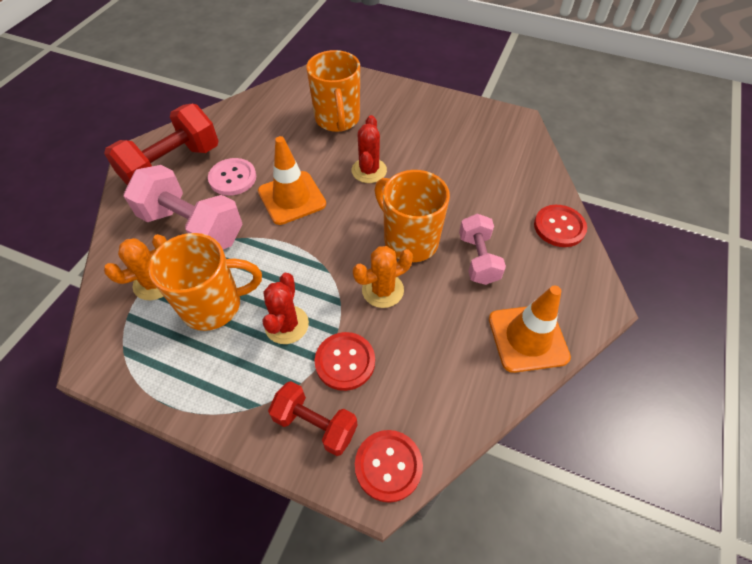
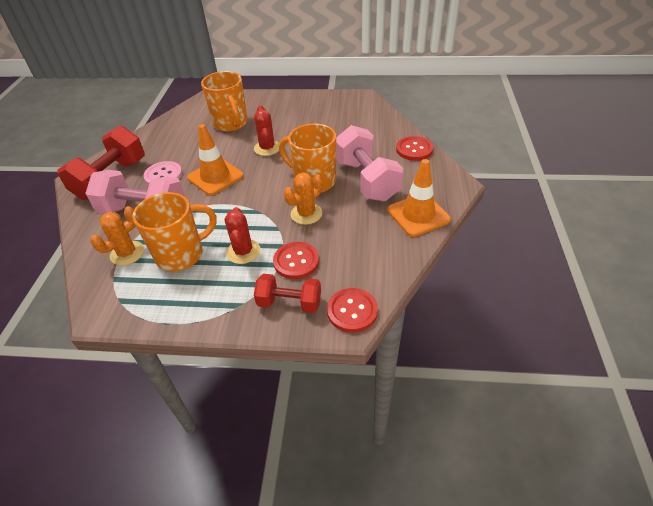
camera: 15 degrees left, 10 degrees down
(478, 259) = (366, 180): pink dumbbell -> pink dumbbell, size x1.67

